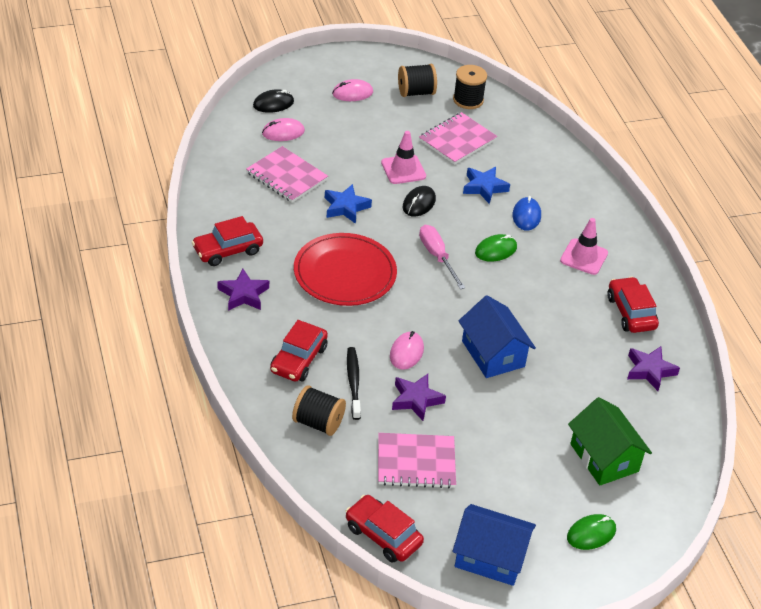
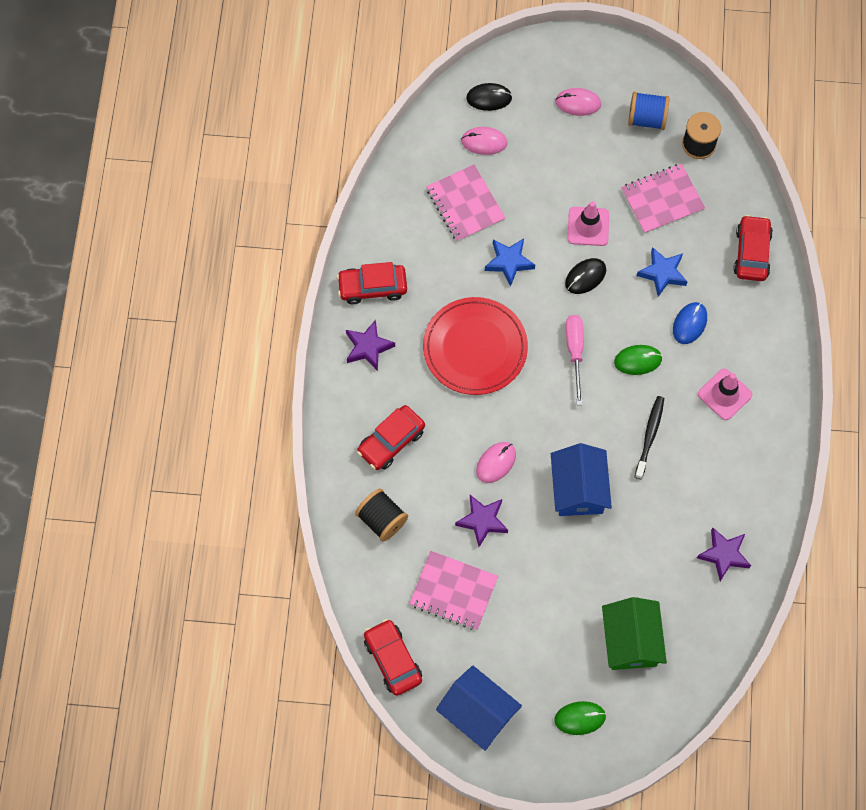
camera: 25 degrees right, 25 degrees up
(353, 382) = (432, 483): black toothbrush -> black toothbrush (649, 436)
(416, 92) = (646, 119): black spool -> blue spool
(631, 312) = (739, 478): red car -> red car (751, 253)

